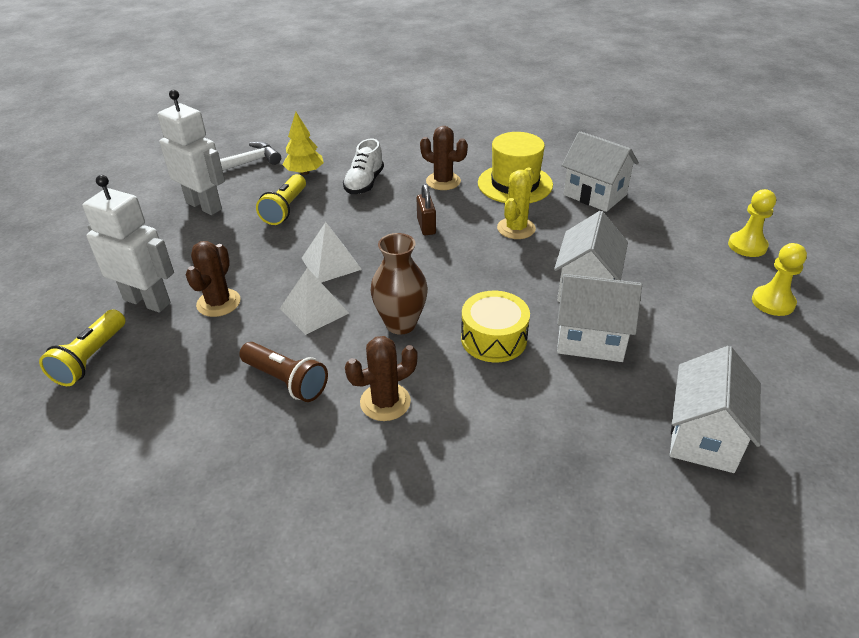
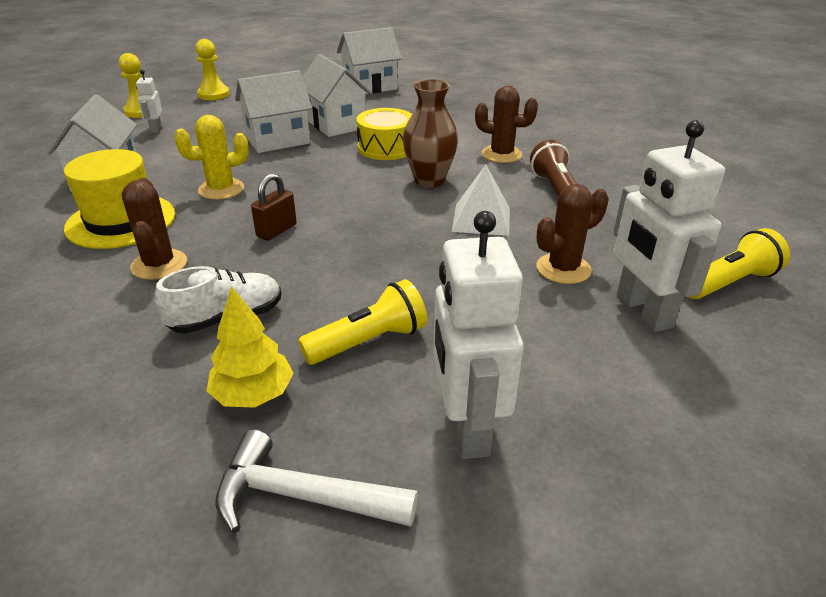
camera: 135 degrees left, 5 degrees down
(331, 263) = (414, 247): white pyramid -> none
(684, 239) = (156, 129): none -> white robot

